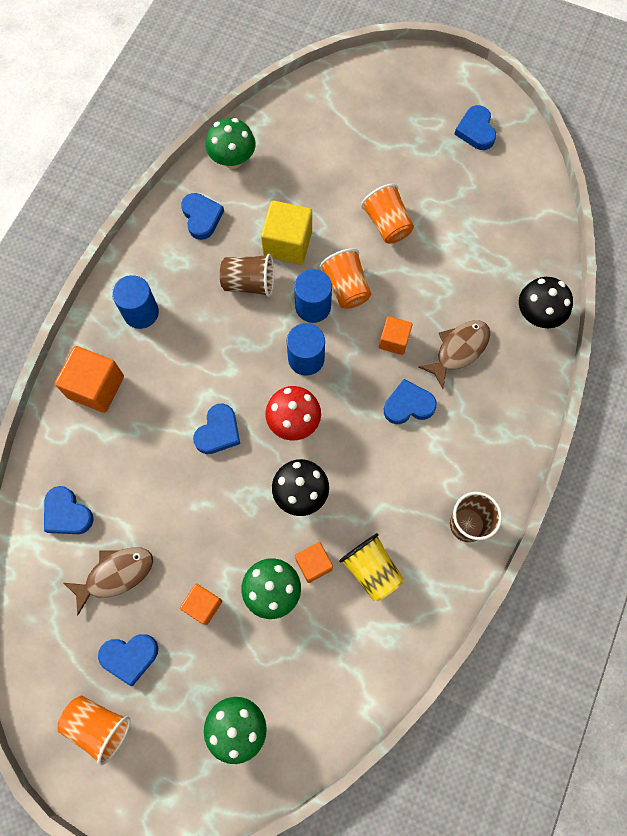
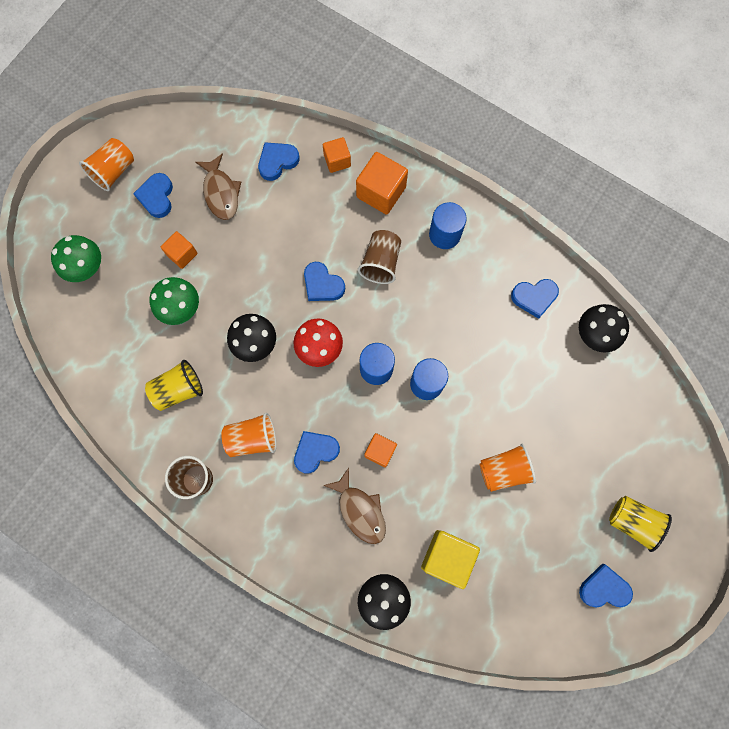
camera: 100 degrees right, 5 degrees up
(233, 159) = (595, 334): green mushroom -> black mushroom
(249, 283) = (459, 330): brown cup -> brown cup (381, 262)
(287, 243) = (495, 371): yellow cube -> yellow cube (447, 557)
(314, 564) = (194, 344): orange cube -> orange cube (337, 160)
(346, 287) = (441, 418): orange cup -> orange cup (252, 438)
(408, 405) = (315, 451): blue heart -> blue heart turned 120 degrees counterclockwise
(410, 113) = (632, 521): none -> yellow cup

